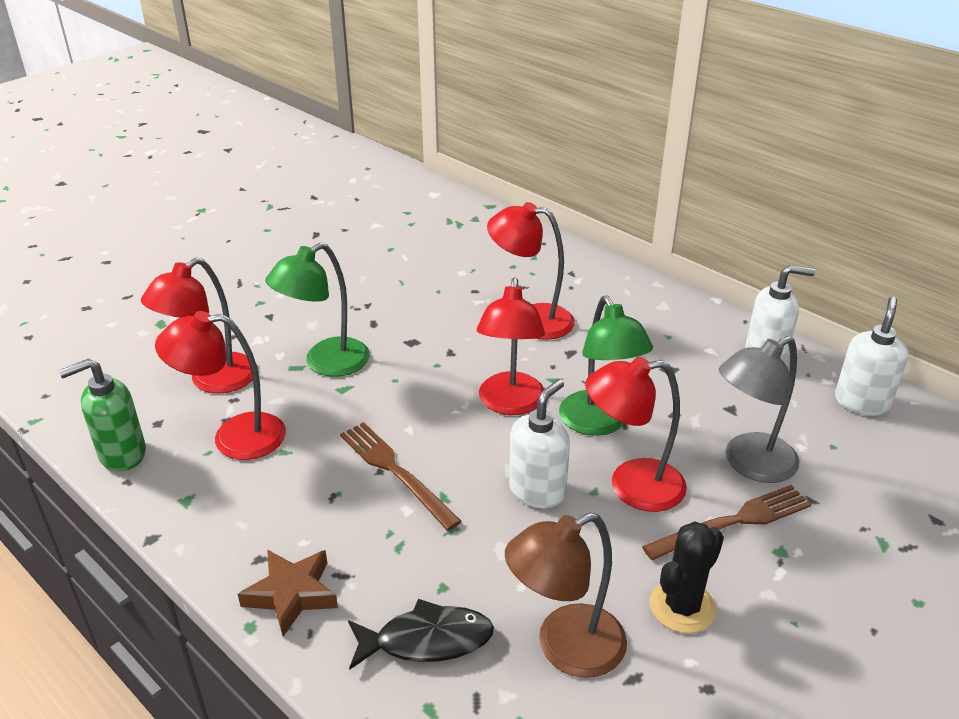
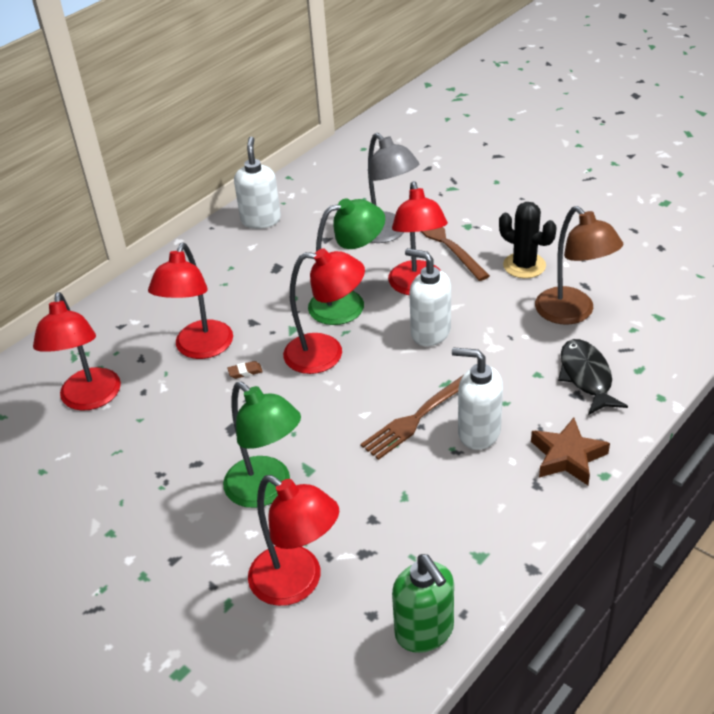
camera: 90 degrees left, 5 degrees up
(234, 437) = (388, 540): red lamp -> red lamp (90, 399)
(491, 349) = (245, 372): none -> brown eraser
(861, 402) = (315, 183): white soap dispenser -> white soap dispenser (478, 432)

